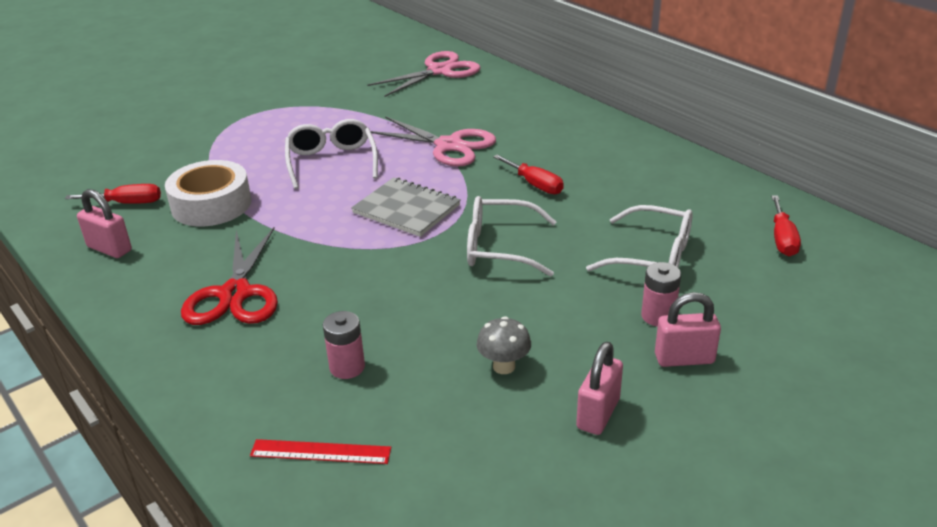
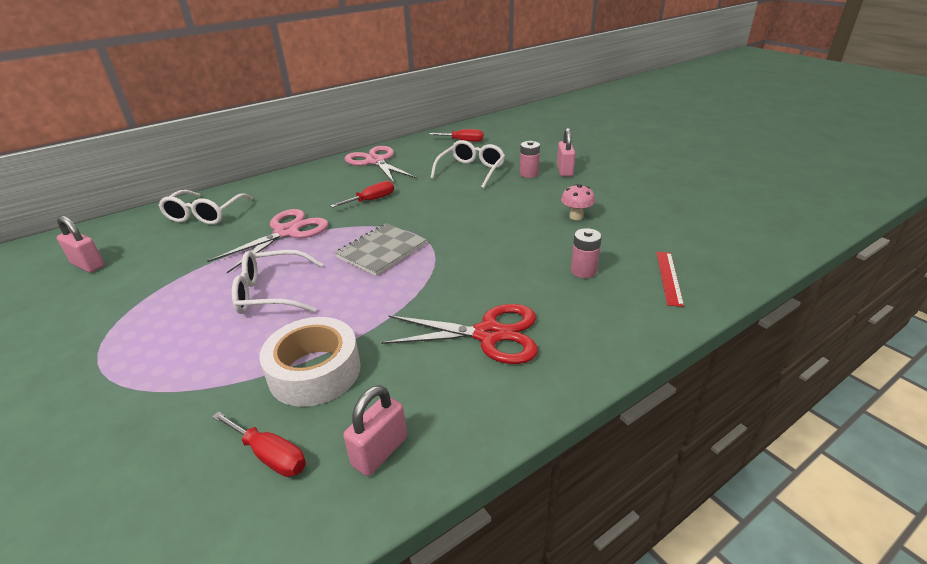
camera: 85 degrees left, 0 degrees up
(127, 203) = (270, 455): red screwdriver -> red screwdriver turned 120 degrees clockwise
(439, 71) = (128, 236): pink scissors -> pink scissors (375, 161)
(499, 247) = (449, 215): white glasses -> white glasses (205, 215)
(504, 366) = (576, 216): grey mushroom -> pink mushroom
(598, 414) = (611, 193): pink padlock -> pink padlock (88, 265)

